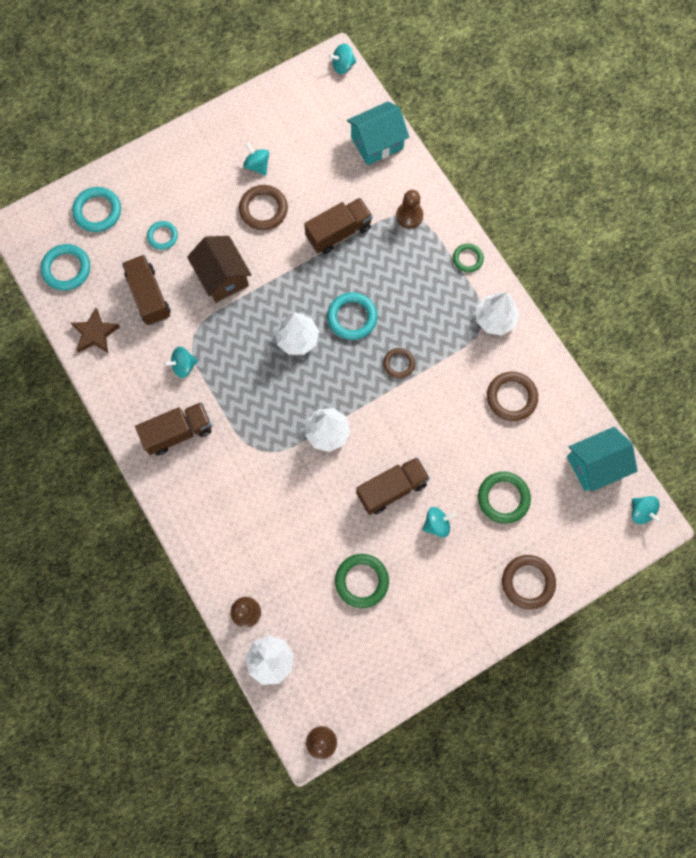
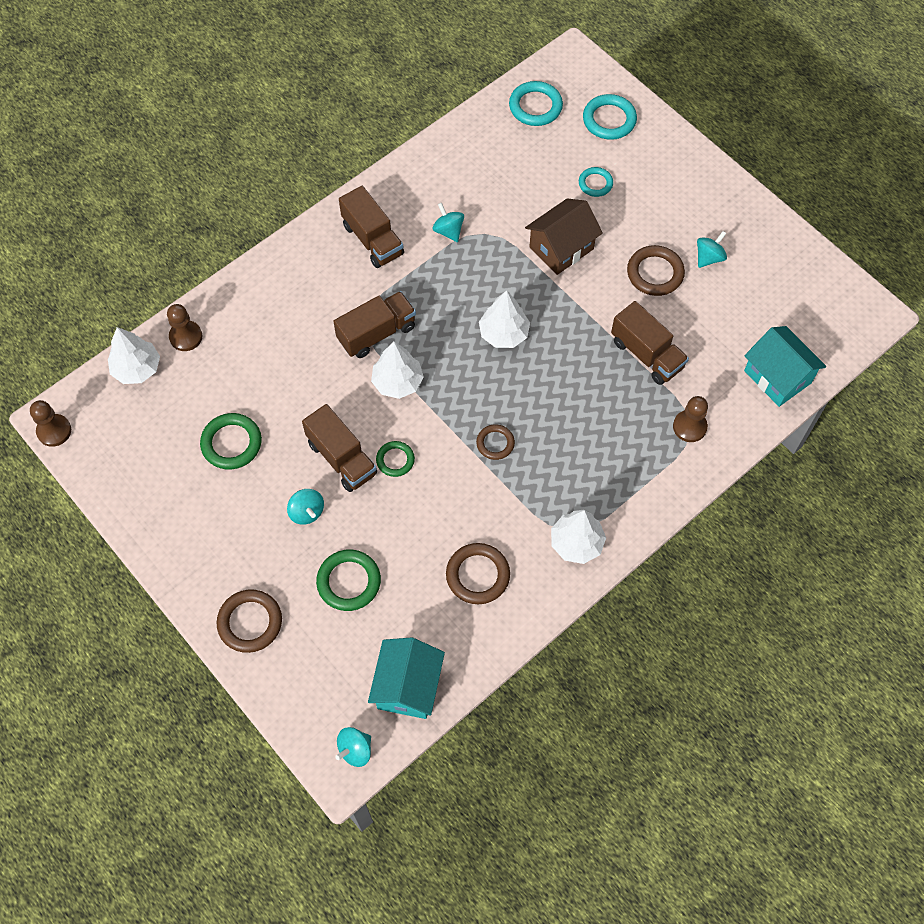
camera: 80 degrees right, 10 degrees down
(95, 333) = (468, 146): brown star -> none
(149, 296) = (522, 184): brown truck -> brown truck (376, 333)
(343, 66) = (870, 323): turquoise spinning top -> none
(352, 317) = (542, 385): turquoise ring -> none
(467, 259) = (649, 501): green ring -> green ring (395, 460)
(595, 465) = (407, 686): turquoise house -> turquoise house turned 45 degrees clockwise

